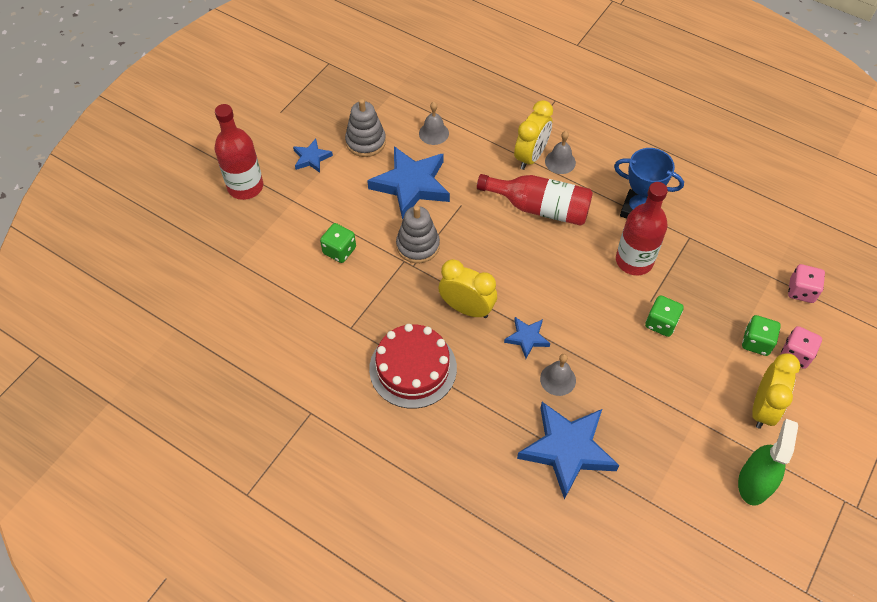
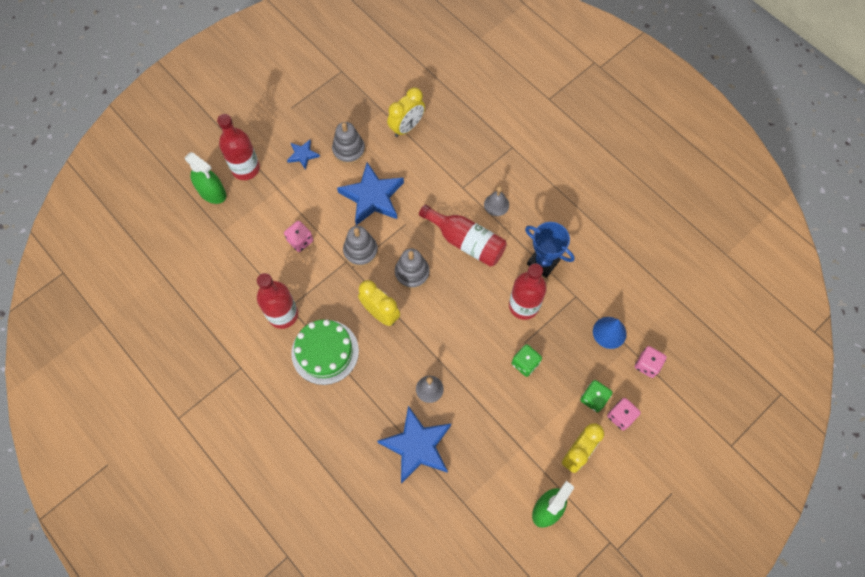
camera: 15 degrees right, 10 degrees up
(211, 222) = (212, 192): none -> green spray bottle
(339, 250) = (300, 241): green dice -> pink dice
(345, 338) = (283, 314): none -> red bottle
(413, 368) = (325, 352): red cake -> green cake
(433, 133) = (404, 155): grey bell -> none
(488, 256) = (412, 273): none -> grey stacking toy
(527, 338) = (418, 349): blue star -> none
(531, 156) = (474, 194): yellow clock -> yellow clock (407, 127)
(744, 266) = (609, 332): none -> blue cone

